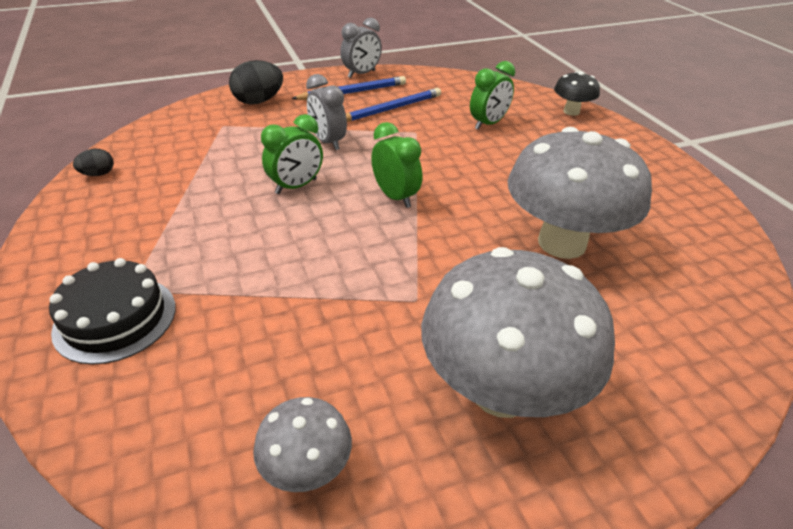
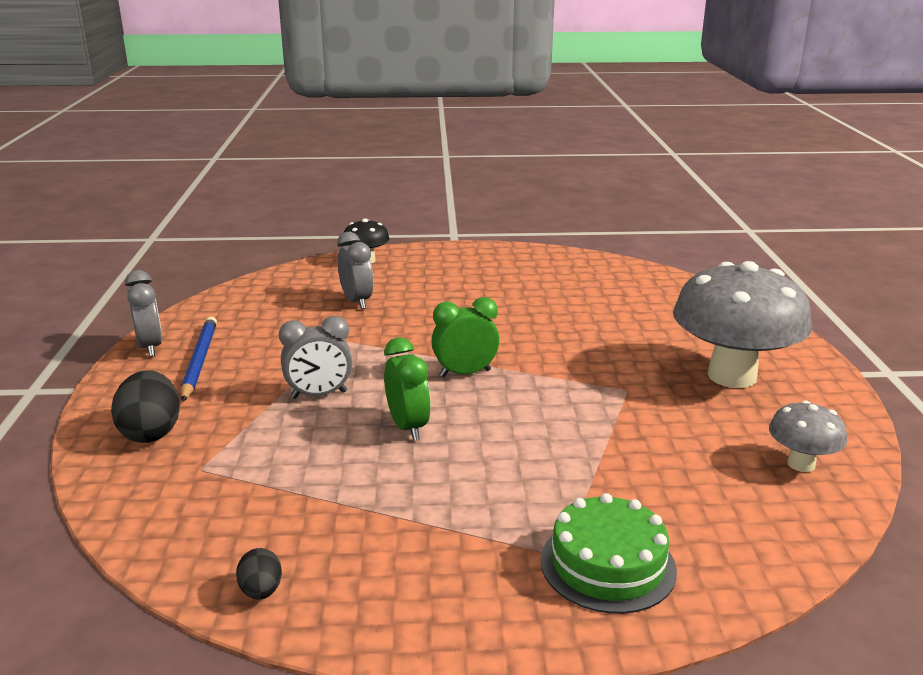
camera: 70 degrees left, 15 degrees down
(115, 318) = (607, 564): black cake -> green cake
(391, 109) = (271, 344): blue pencil -> none
(488, 124) = (357, 301): green clock -> grey clock
(561, 243) = (574, 316): grey mushroom -> none

